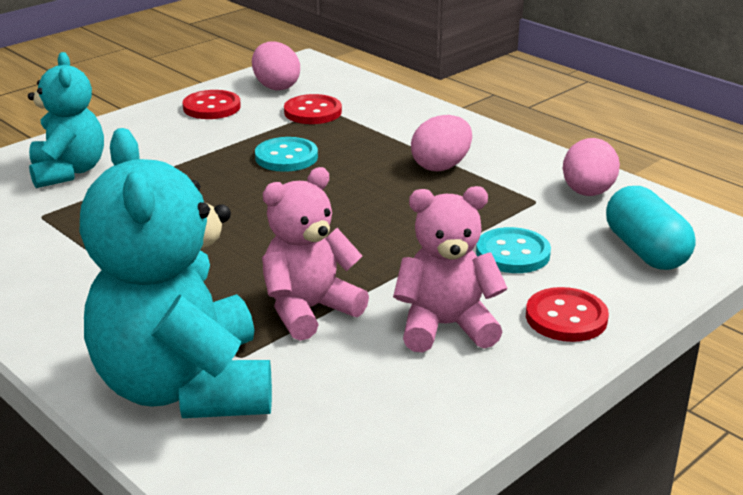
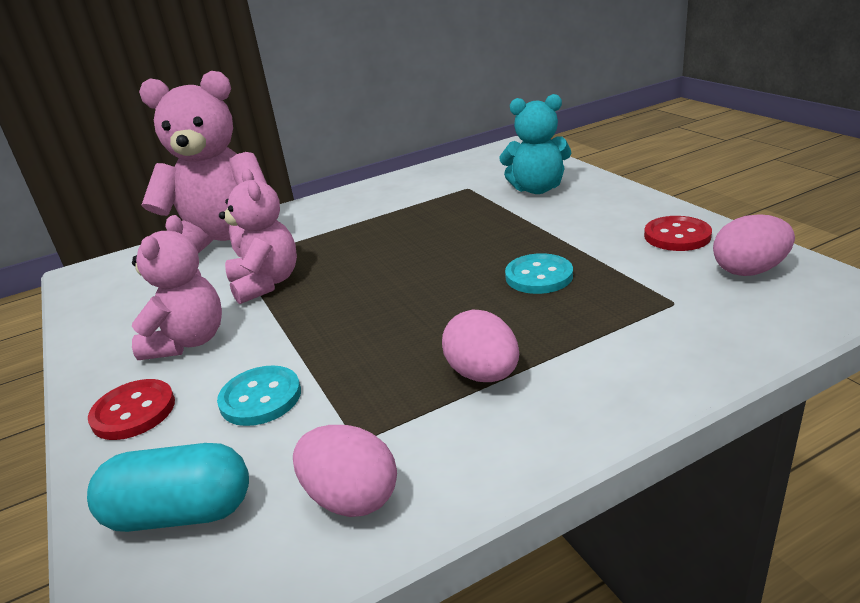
camera: 110 degrees right, 0 degrees up
(185, 387) = (225, 244): turquoise teddy bear -> pink teddy bear
(313, 112) = (664, 293): red button -> none

